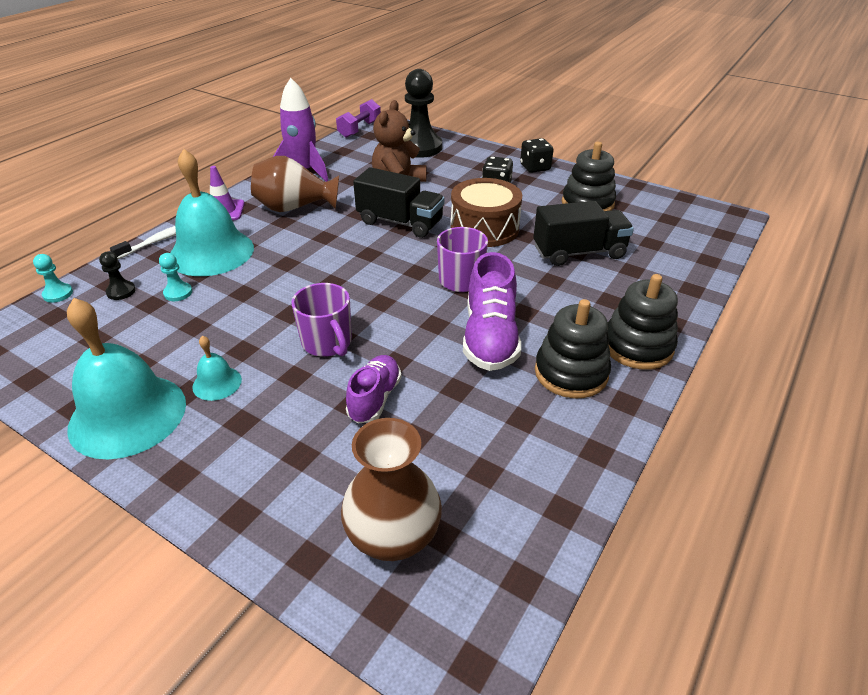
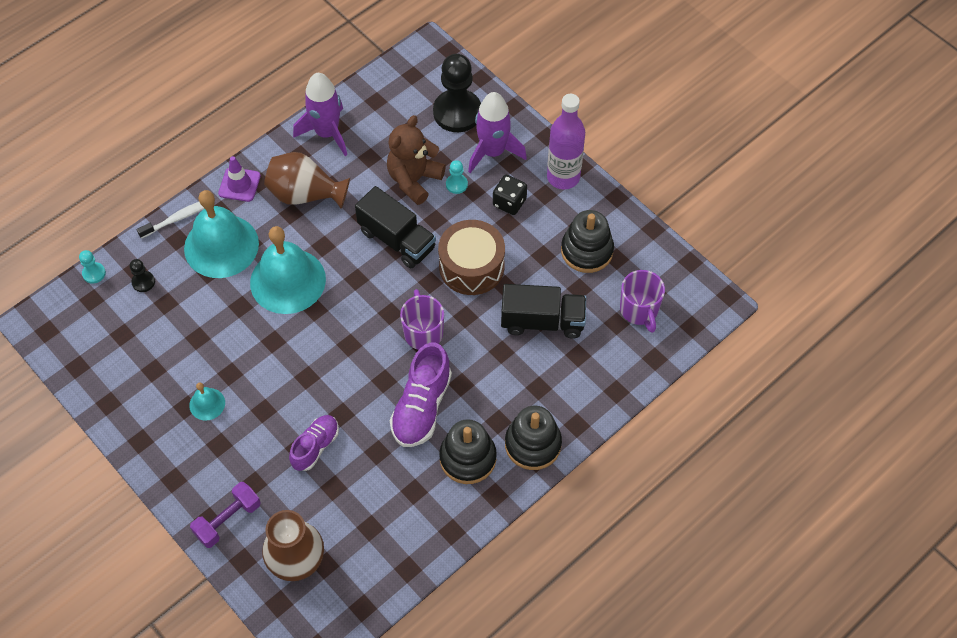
camera: 15 degrees right, 20 degrees up
(127, 415) = (143, 419): turquoise bell -> turquoise bell (287, 280)
(178, 293) = (188, 294): turquoise pawn -> turquoise pawn (456, 184)
(327, 343) = (295, 382): purple mug -> purple mug (639, 310)
(359, 129) = (404, 61): purple dumbbell -> purple dumbbell (228, 520)
(463, 163) = (493, 152): none -> purple rocket
(535, 167) = (563, 177): black dice -> purple bottle

